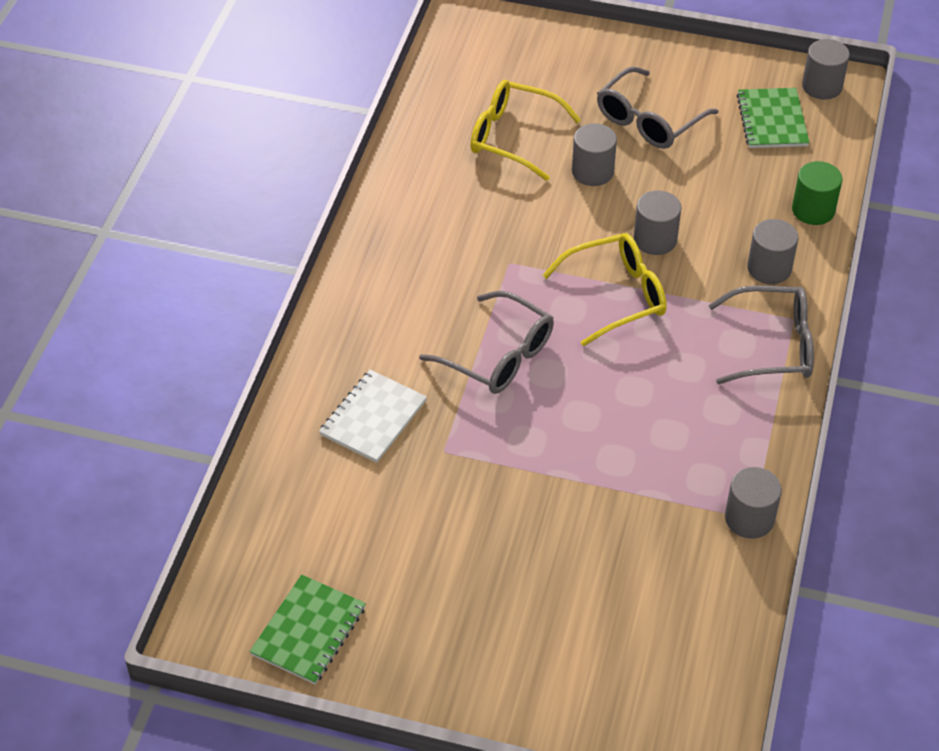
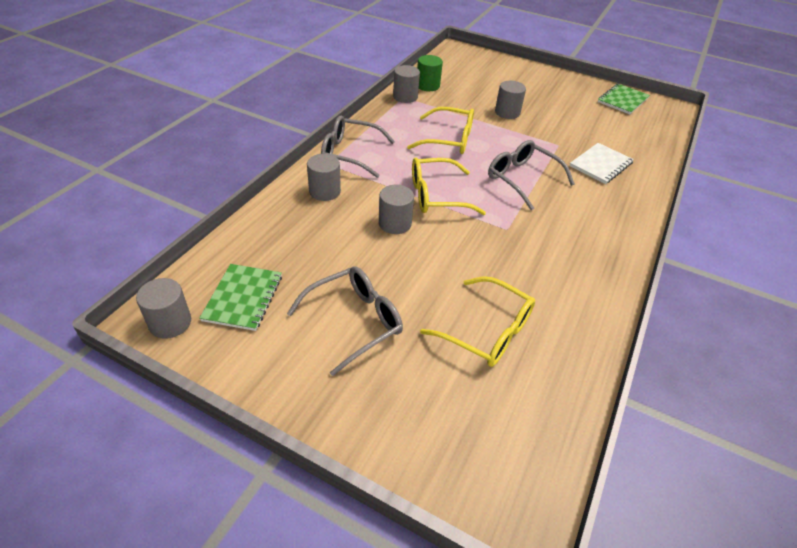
camera: 170 degrees left, 5 degrees down
(592, 171) = (424, 283): grey cylinder -> grey cylinder (507, 112)
(631, 416) = (449, 139): none -> yellow glasses
(813, 210) = (266, 220): green cylinder -> green cylinder (427, 86)

